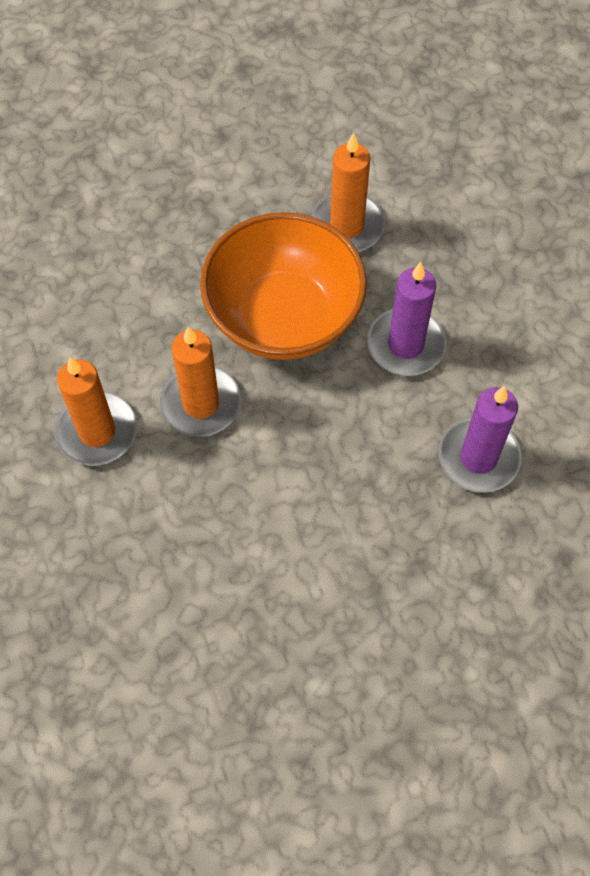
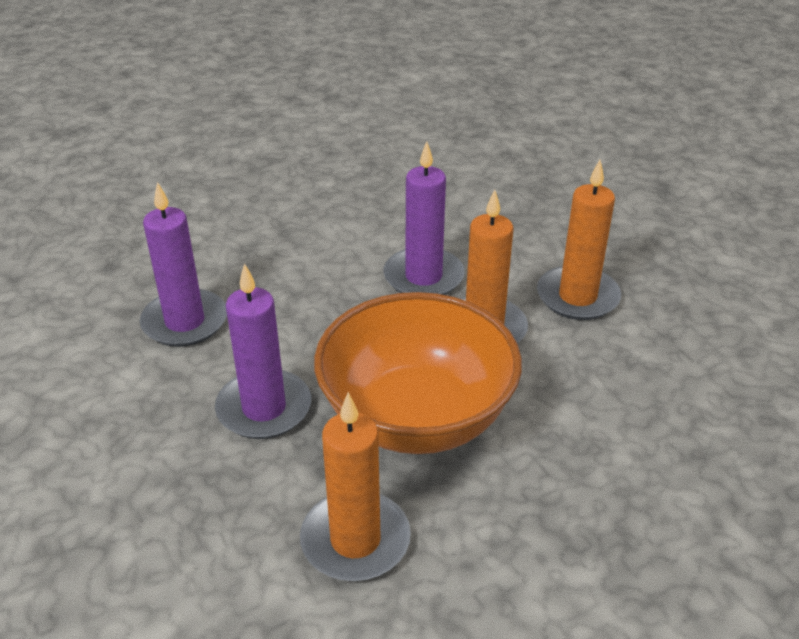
camera: 170 degrees right, 25 degrees down
(238, 485) = (423, 277): none -> purple candle

